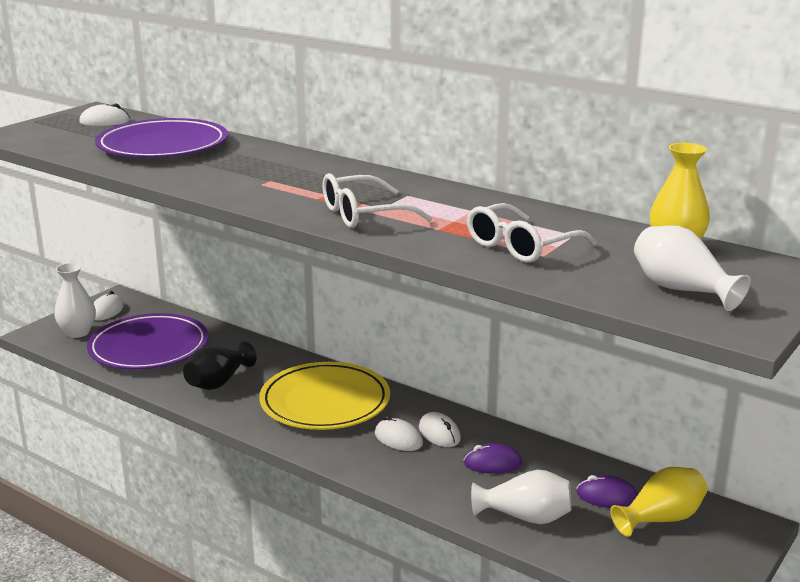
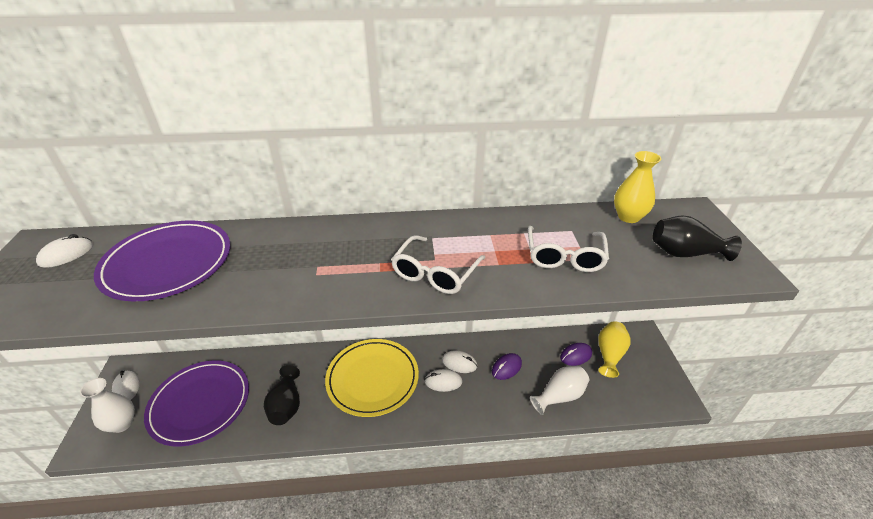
camera: 40 degrees left, 15 degrees up
(681, 290) = (685, 253): white vase -> black vase

